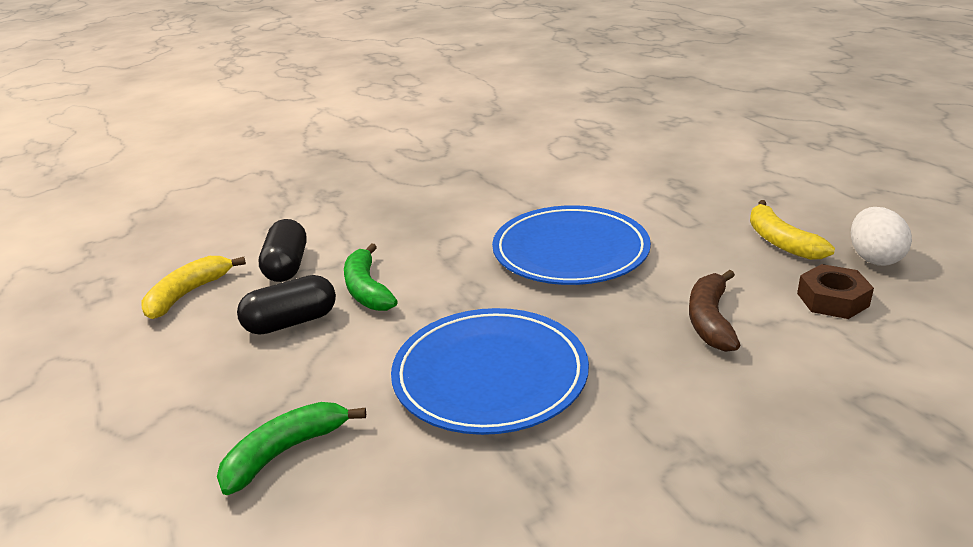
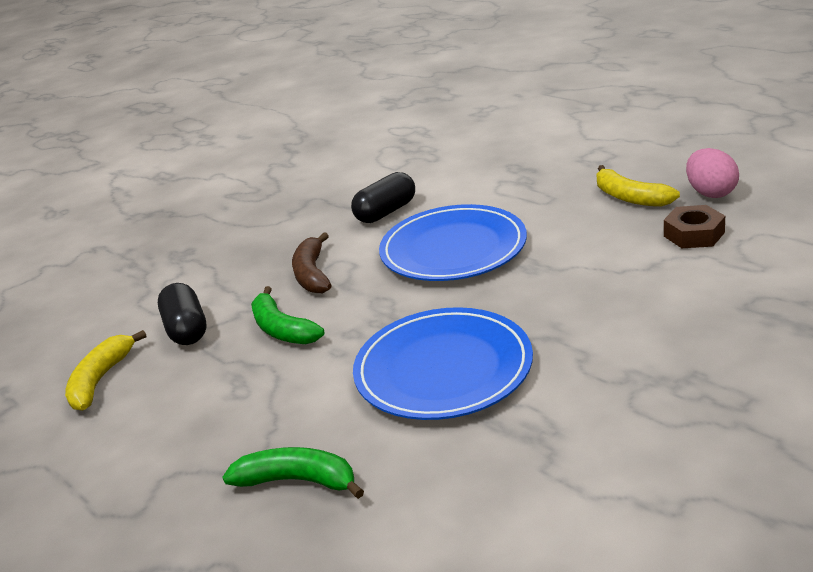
camera: 15 degrees left, 0 degrees up
(285, 452) = (298, 481): green banana -> green banana turned 75 degrees clockwise
(291, 322) = (227, 376): black capsule -> black capsule (386, 212)
(710, 320) = (605, 275): brown banana -> brown banana (312, 274)
(874, 258) = (710, 193): white egg -> pink egg

